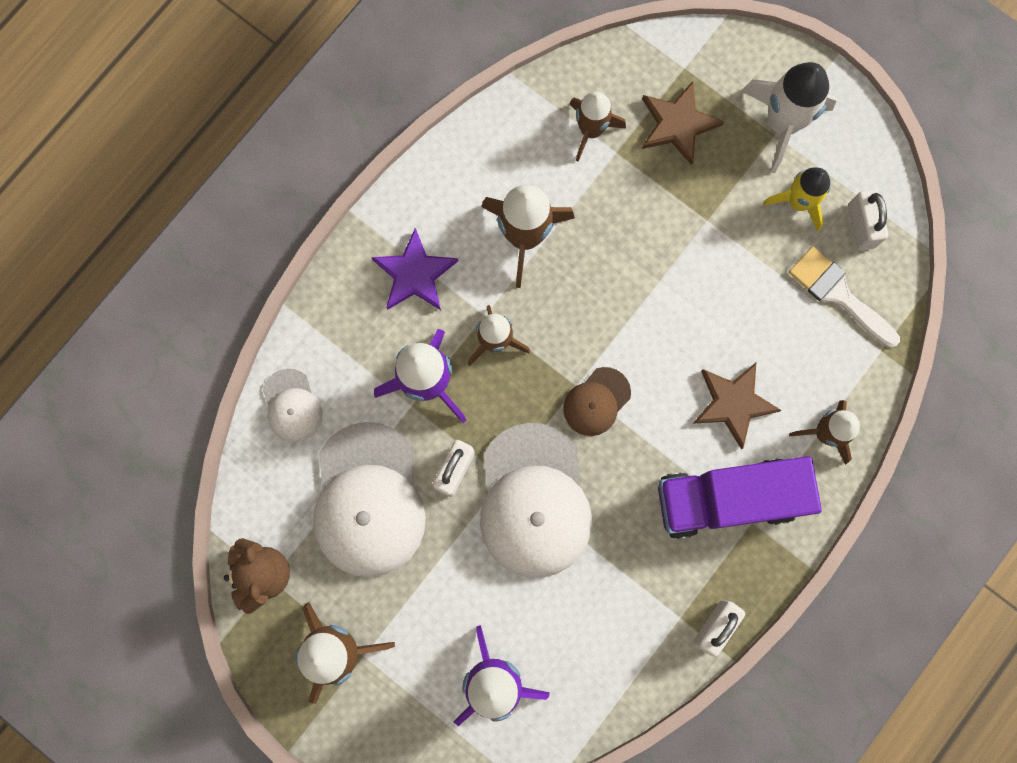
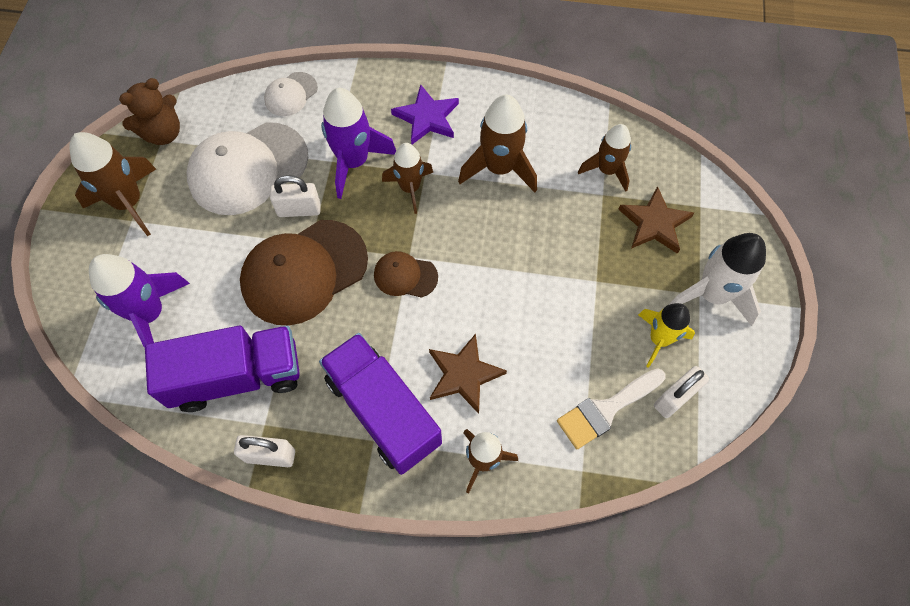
camera: 60 degrees right, 15 degrees down
(534, 501) = (304, 272): white cap -> brown cap
(615, 622) = (237, 376): none -> purple truck
(838, 294) = (606, 410): white brush -> white brush turned 135 degrees counterclockwise

